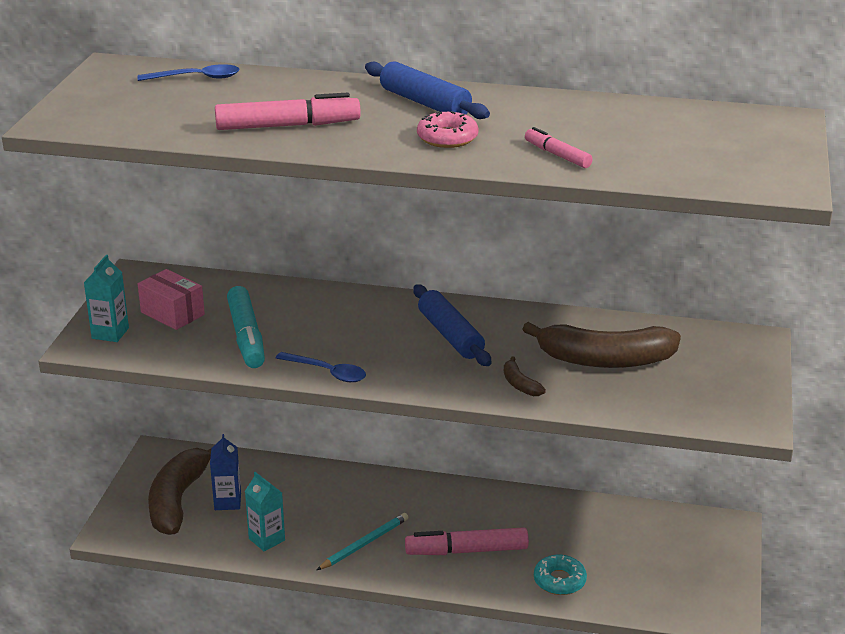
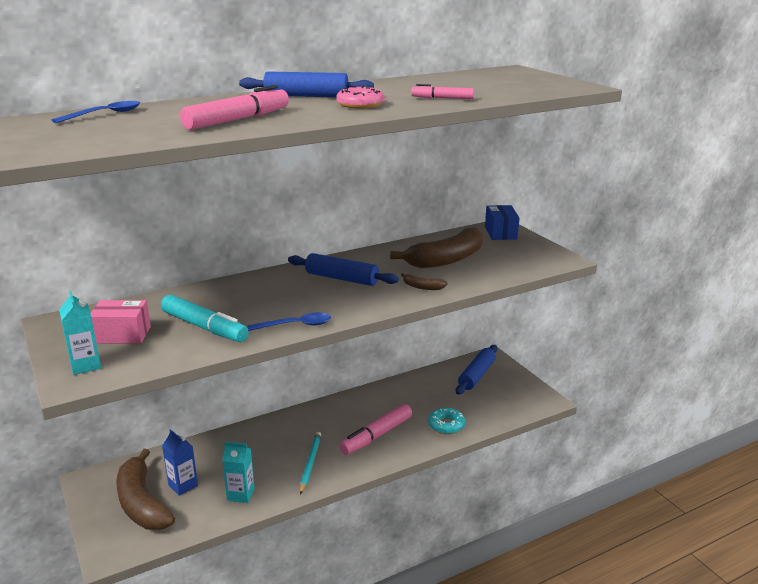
camera: 40 degrees left, 5 degrees down
(679, 540) = (477, 375): none -> blue rolling pin
(739, 349) = (501, 233): none -> blue box

